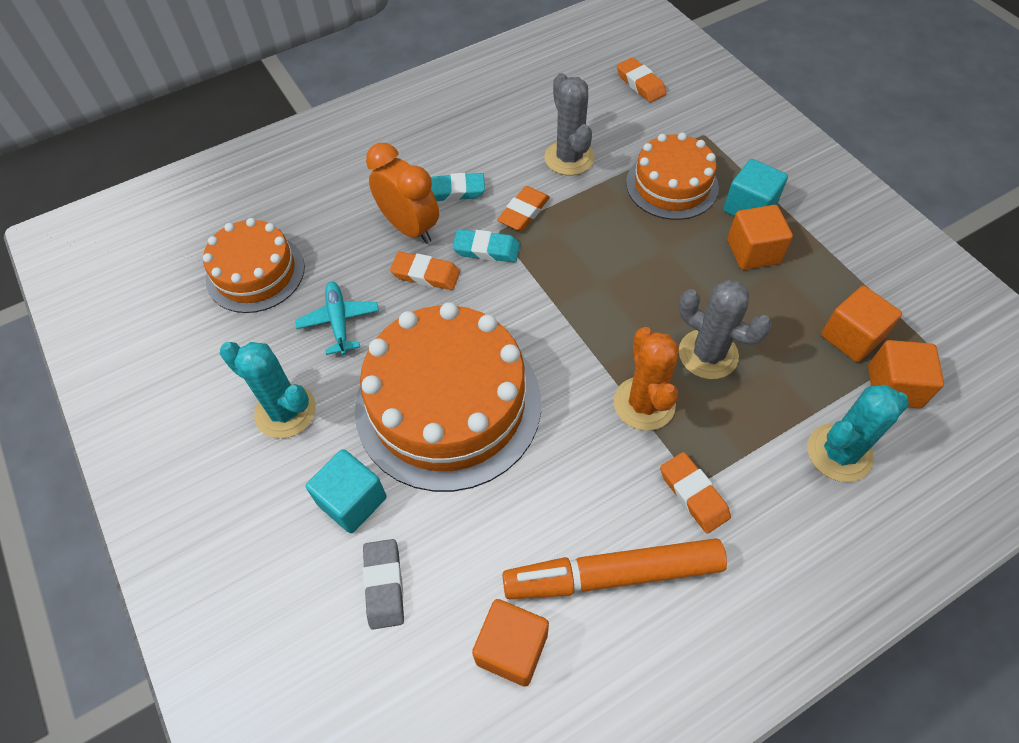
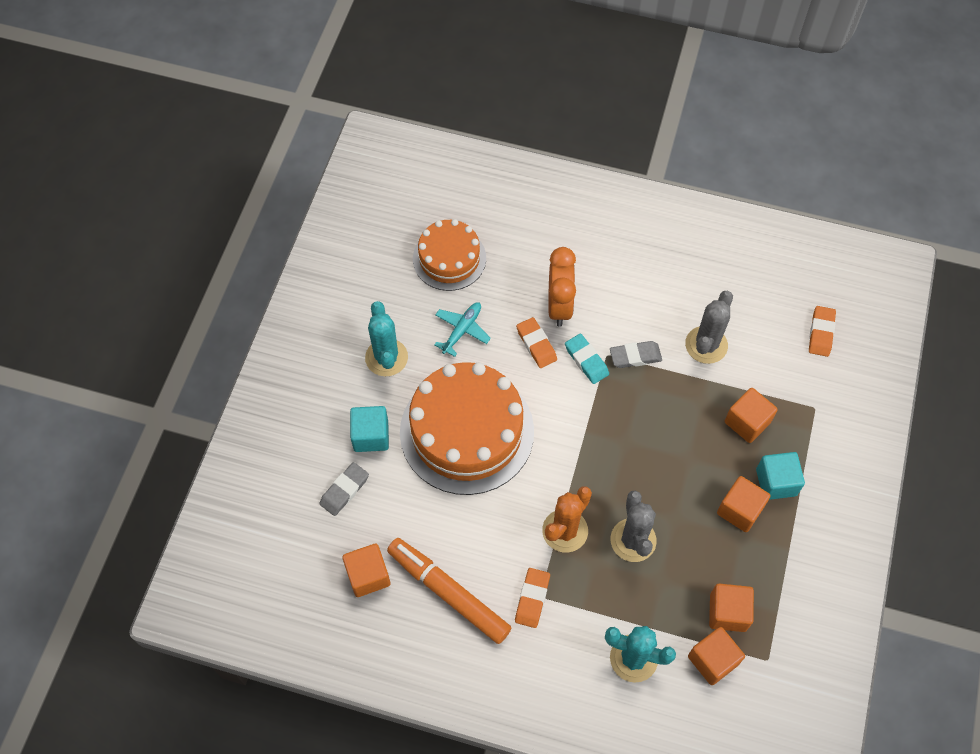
camera: 45 degrees right, 5 degrees up
(454, 191) = (611, 305): turquoise eraser -> none
(524, 212) = (635, 356): orange eraser -> grey eraser
(672, 185) = (747, 422): orange cake -> orange cube

